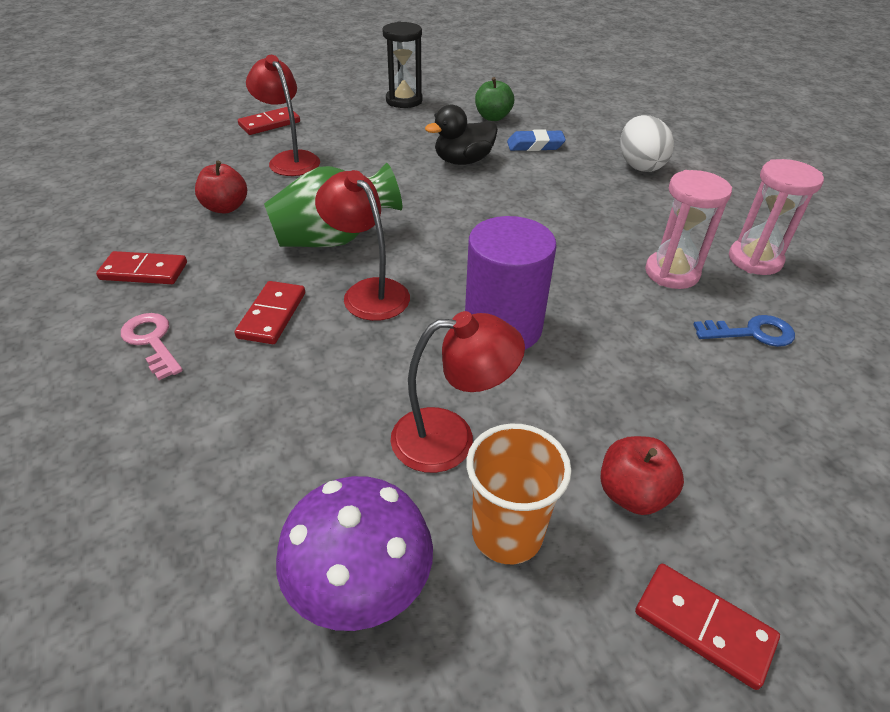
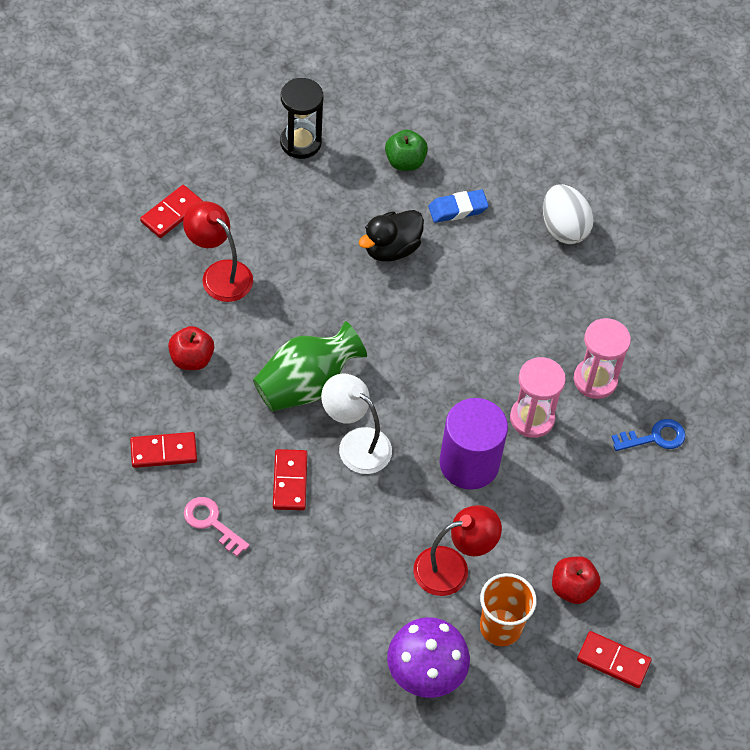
camera: 15 degrees left, 15 degrees up
(368, 292) = (356, 444): red lamp -> white lamp
(755, 260) = (663, 352): pink hourglass -> pink hourglass (532, 418)

